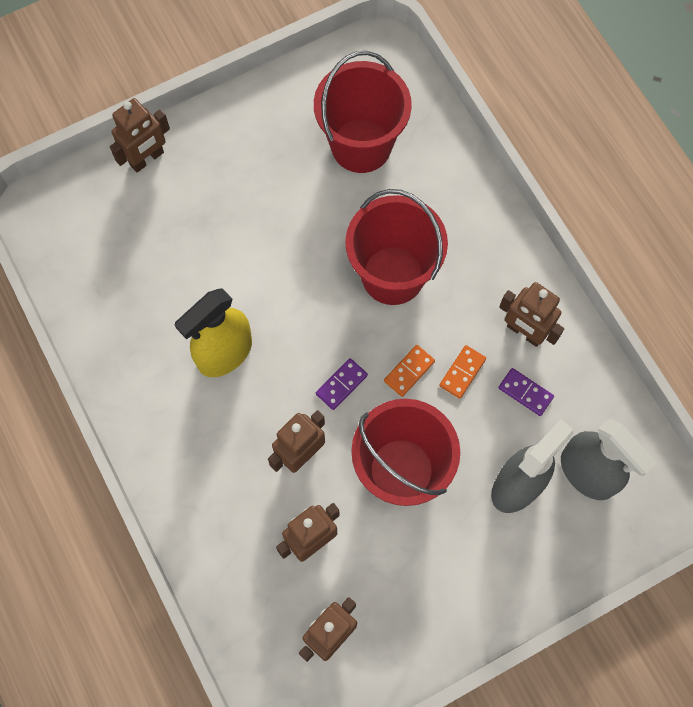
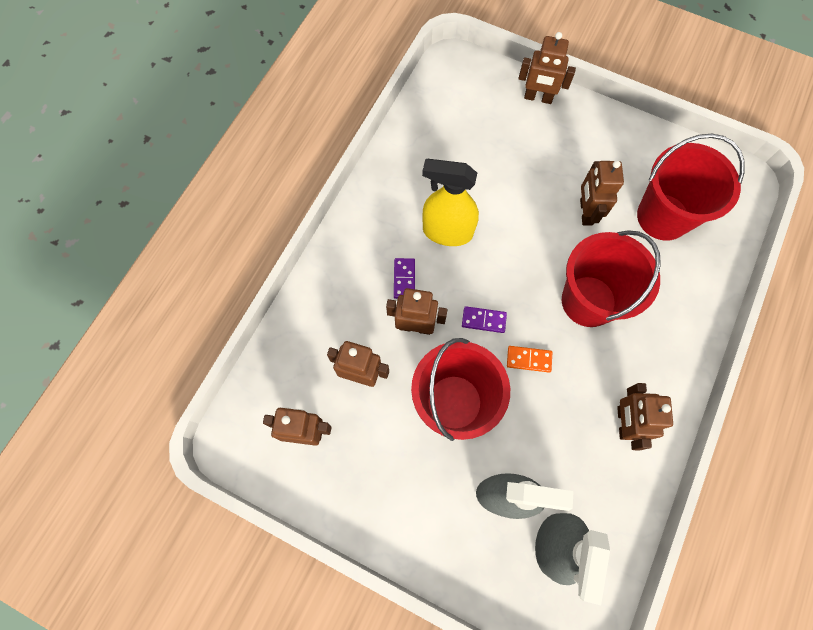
camera: 55 degrees right, 0 degrees up
(304, 209) = (585, 212): none -> brown robot
(462, 372) = (557, 397): orange domino -> none
(525, 392) = (578, 454): purple domino -> purple domino (404, 279)

